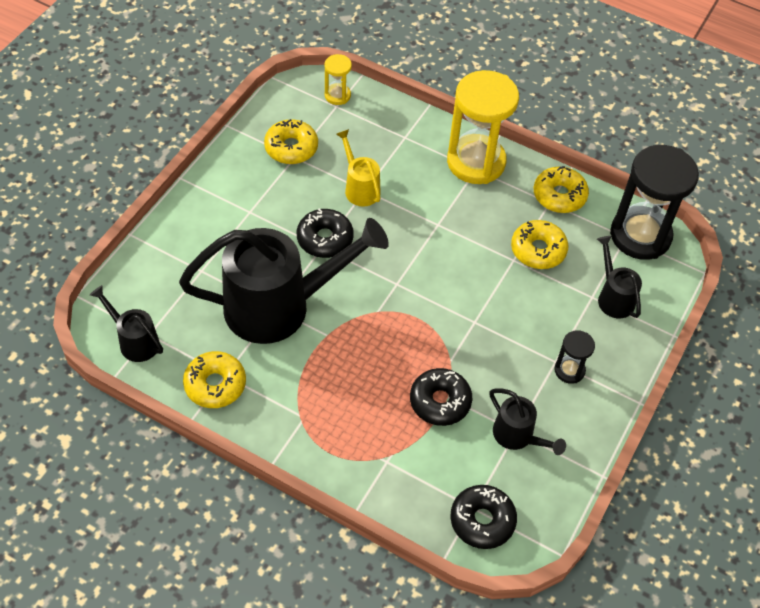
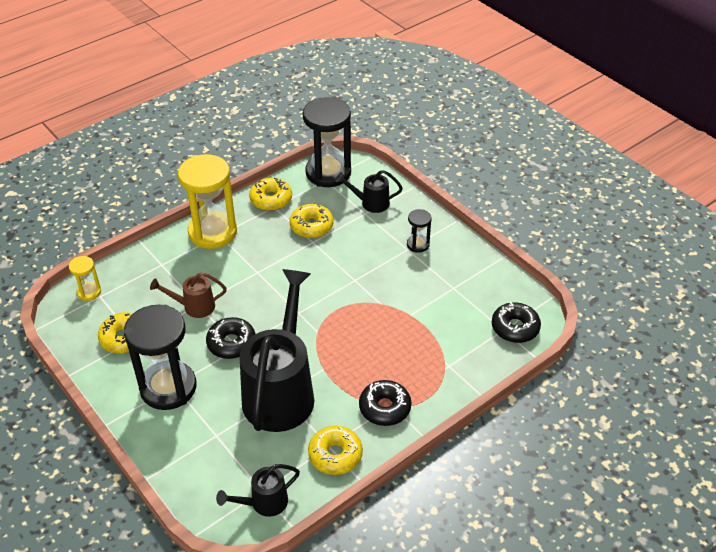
camera: 65 degrees left, 10 degrees down
(244, 208) = (168, 387): none -> black hourglass
(359, 188) = (194, 307): yellow watering can -> brown watering can
(440, 401) = (412, 320): black donut -> black donut (384, 408)
(518, 436) = (458, 288): black watering can -> none

